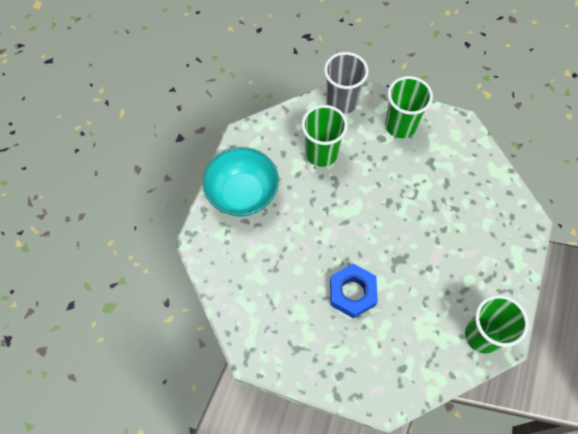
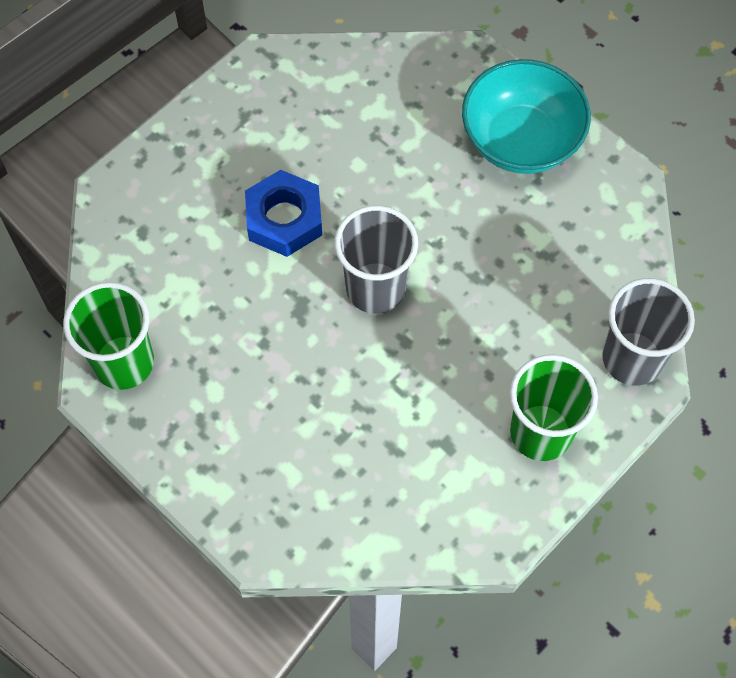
camera: 115 degrees right, 0 degrees up
(321, 153) = (542, 281): green cup -> none
(368, 228) = (375, 288): none -> grey cup

